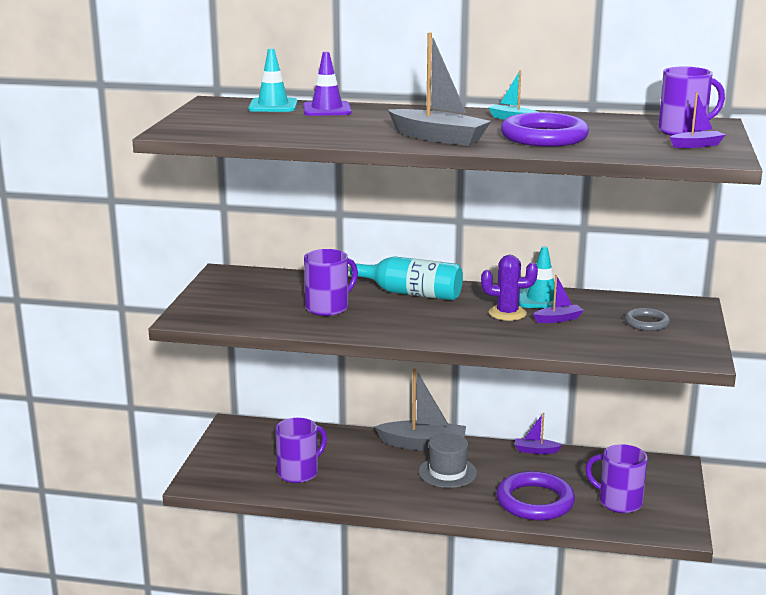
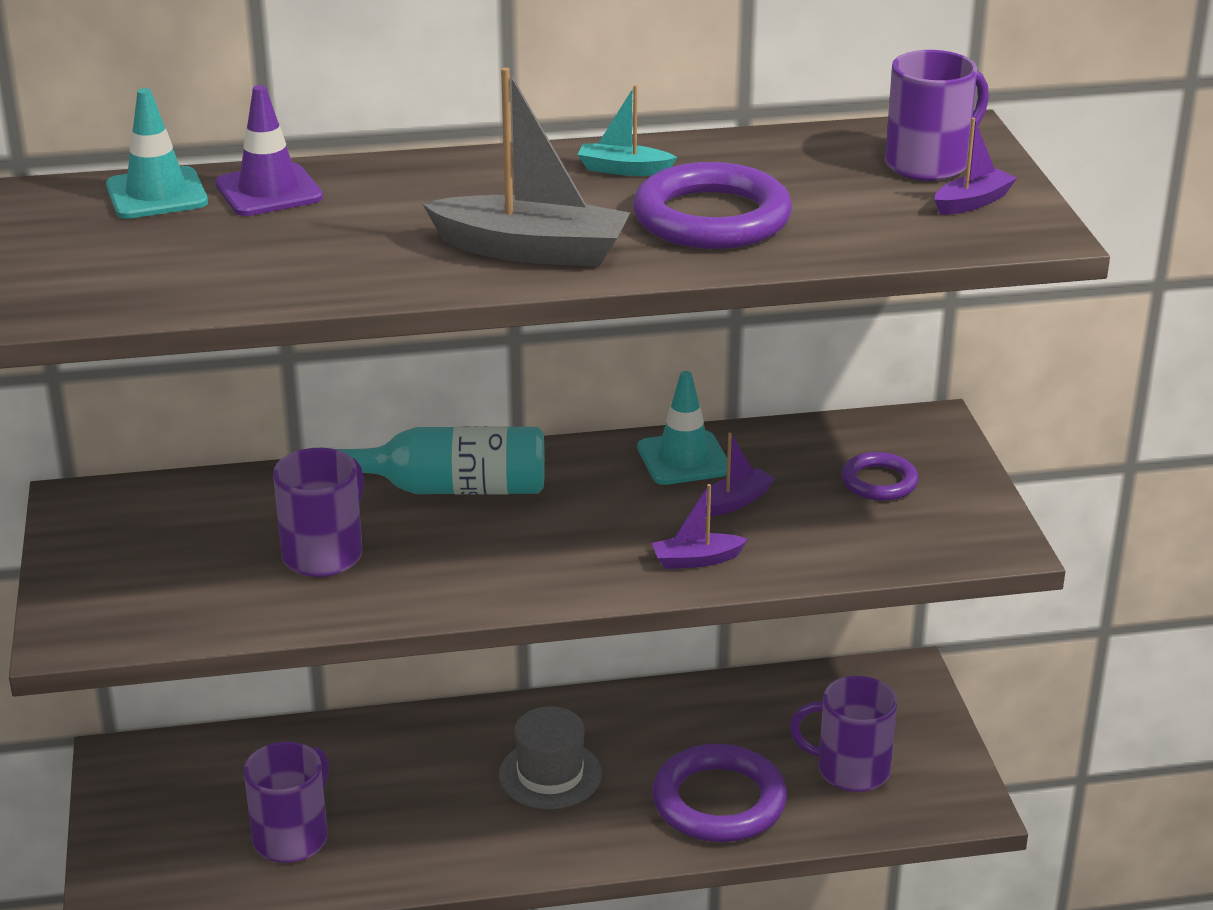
camera: 20 degrees left, 10 degrees up
(423, 444) = (483, 724): grey boat -> none
(507, 313) = (644, 505): purple cactus -> none
(536, 451) = (676, 694): purple boat -> purple boat (696, 560)
(646, 323) = (879, 482): grey ring -> purple ring

